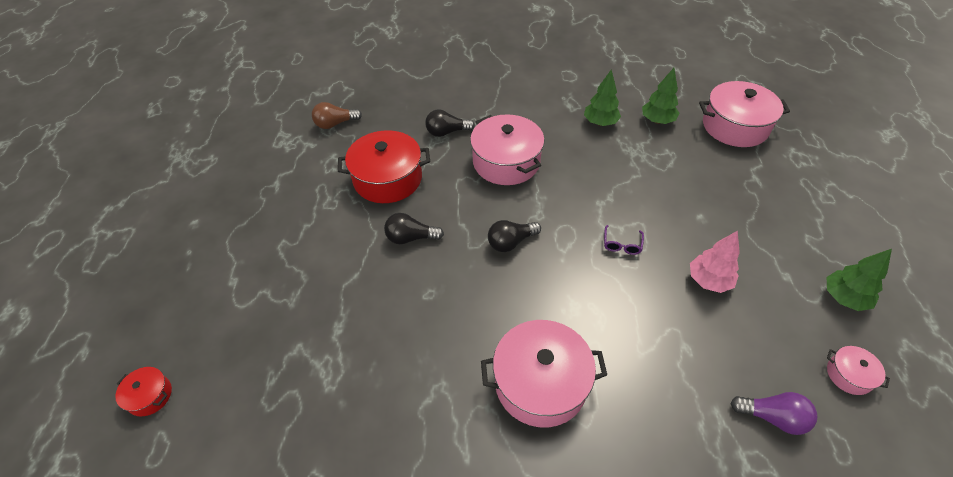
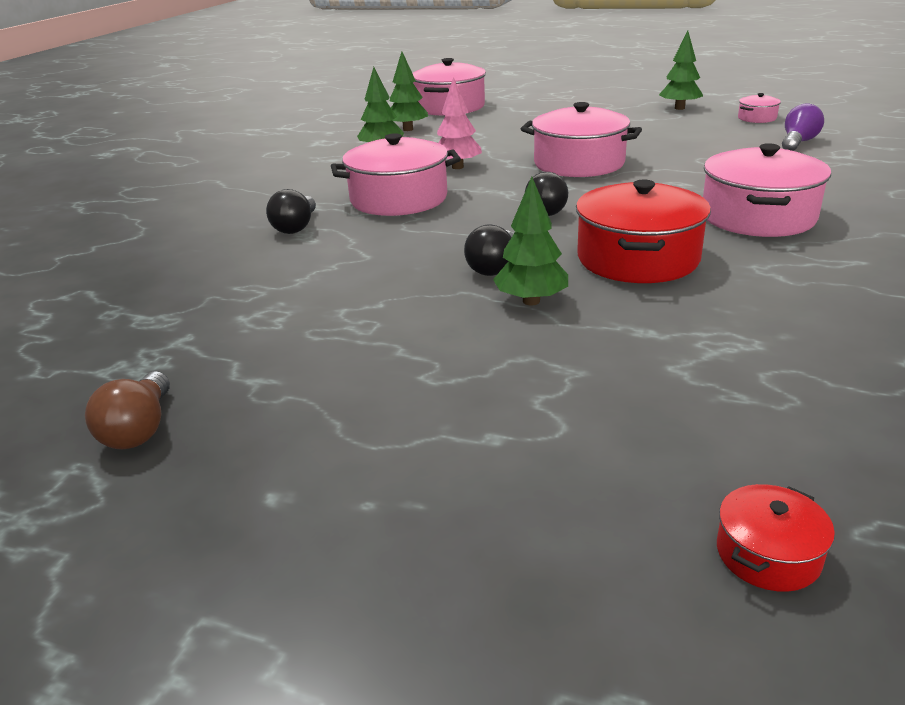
camera: 70 degrees left, 20 degrees down
(335, 124) = (156, 311): brown light bulb -> brown light bulb (139, 429)
(368, 266) = (531, 301): none -> green tree
(388, 179) = (353, 275): red pot -> red pot (637, 258)
(622, 244) = (579, 163): purple glasses -> pink pot
(708, 281) = (643, 140): pink tree -> pink tree (457, 167)

